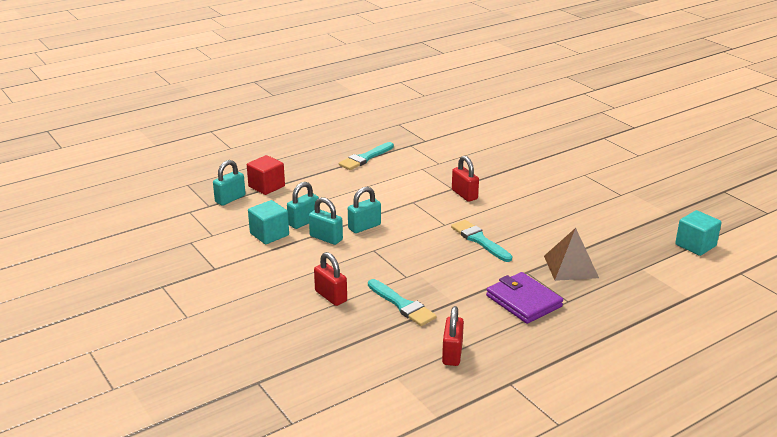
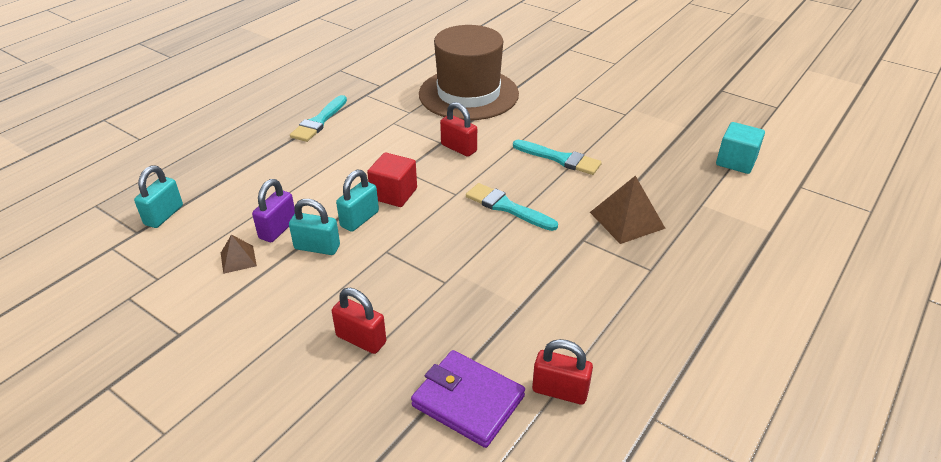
camera: 20 degrees left, 10 degrees up
(266, 186) = (208, 186): red cube -> red cube (394, 194)
(269, 234) = (238, 259): turquoise cube -> brown pyramid
(304, 222) = (278, 229): turquoise padlock -> purple padlock
(402, 305) = (461, 328): turquoise brush -> turquoise brush (560, 159)
(452, 354) = (560, 391): red padlock -> red padlock turned 60 degrees counterclockwise
(494, 158) = (468, 94): none -> brown hat
(523, 301) = (602, 283): purple wallet -> purple wallet (468, 401)

